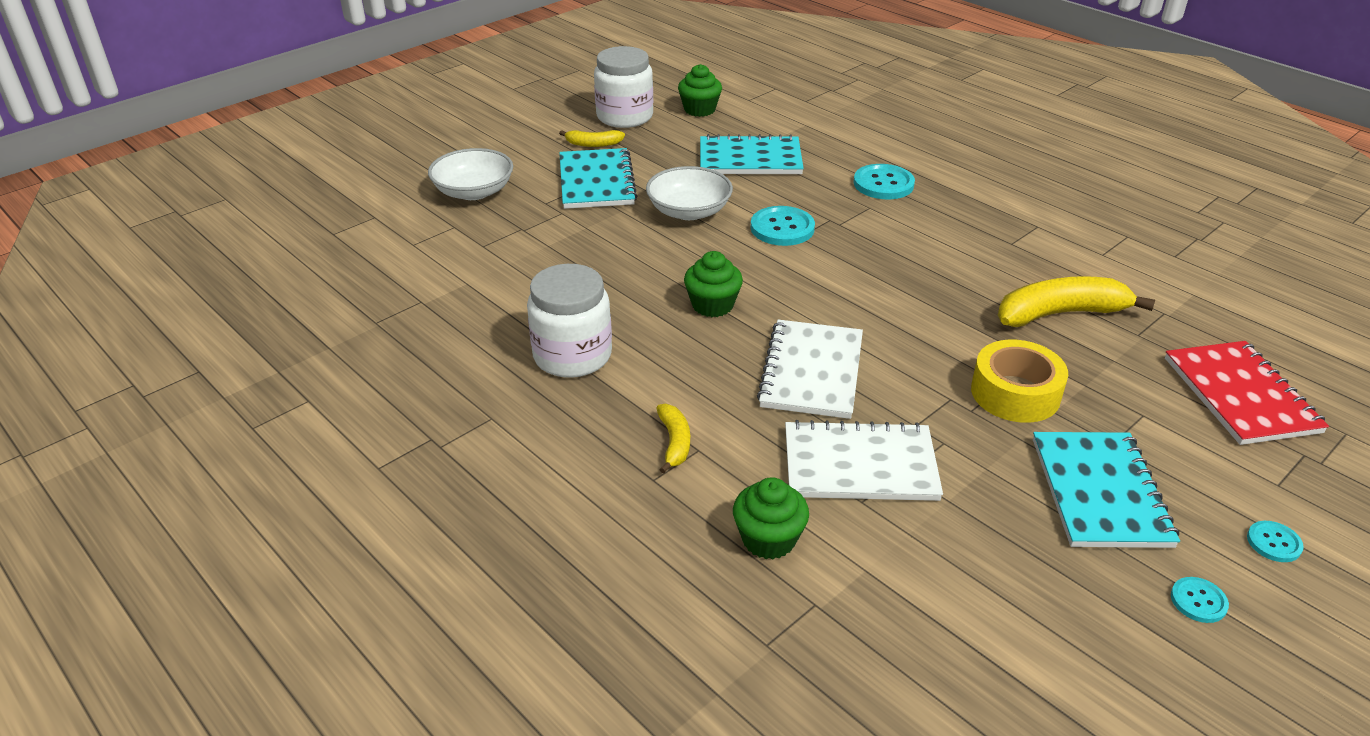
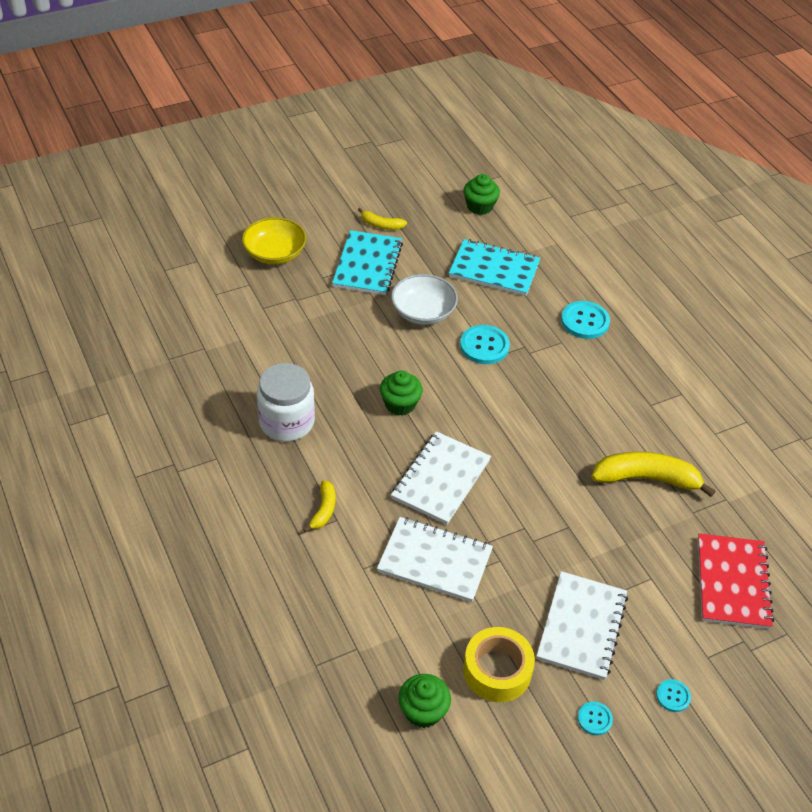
camera: 15 degrees right, 10 degrees up
(474, 192) = (275, 253): white bowl -> yellow bowl
(624, 117) = (417, 200): white jar -> none
(768, 539) = (350, 597): green cupcake -> green cupcake (423, 711)
(1015, 393) = (572, 536): yellow tape -> yellow tape (497, 670)
(1100, 492) = (582, 627): turquoise notebook -> white notebook

